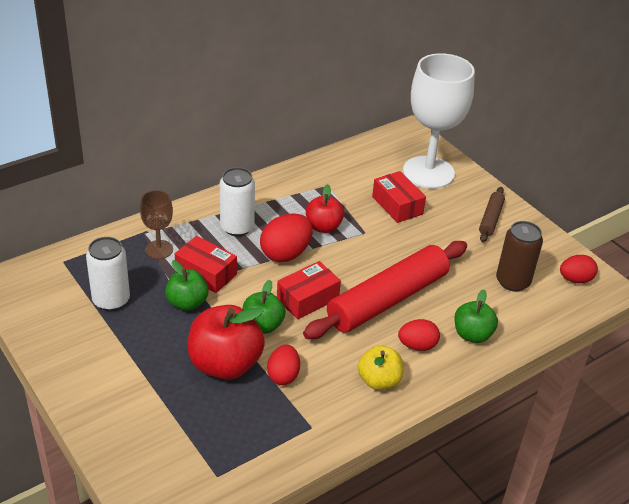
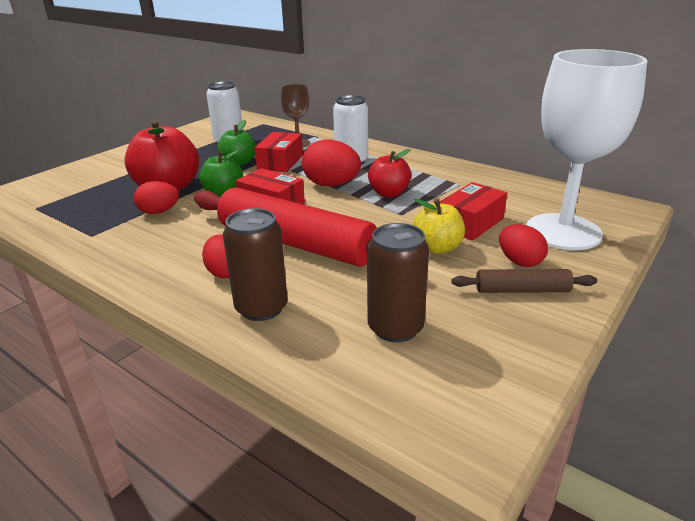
camera: 75 degrees right, 10 degrees down
(379, 381) = (160, 258): yellow apple -> yellow apple (437, 248)
(472, 335) = (261, 308): green apple -> brown can
(575, 279) = (453, 396): red egg -> red egg (519, 261)

